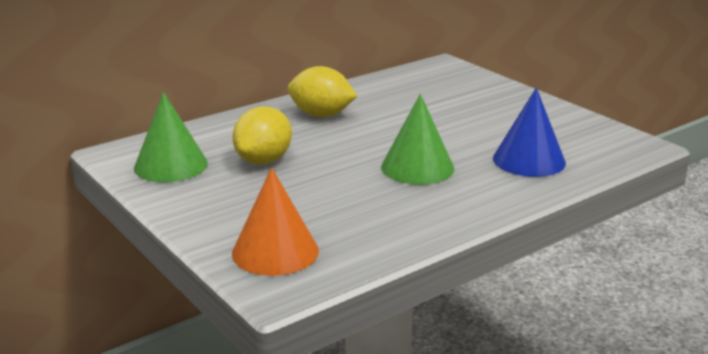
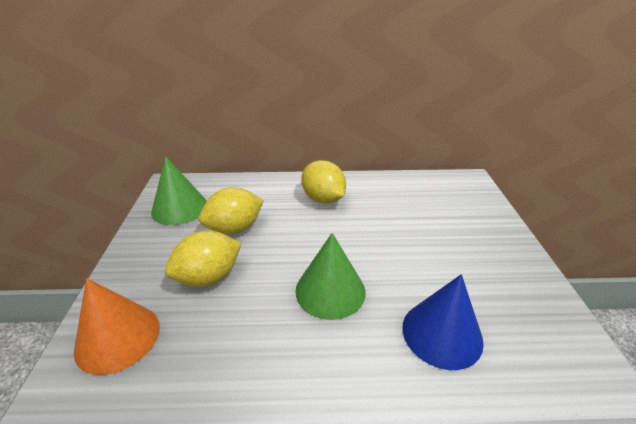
camera: 35 degrees right, 10 degrees up
(295, 195) = (208, 277): none -> yellow lemon

